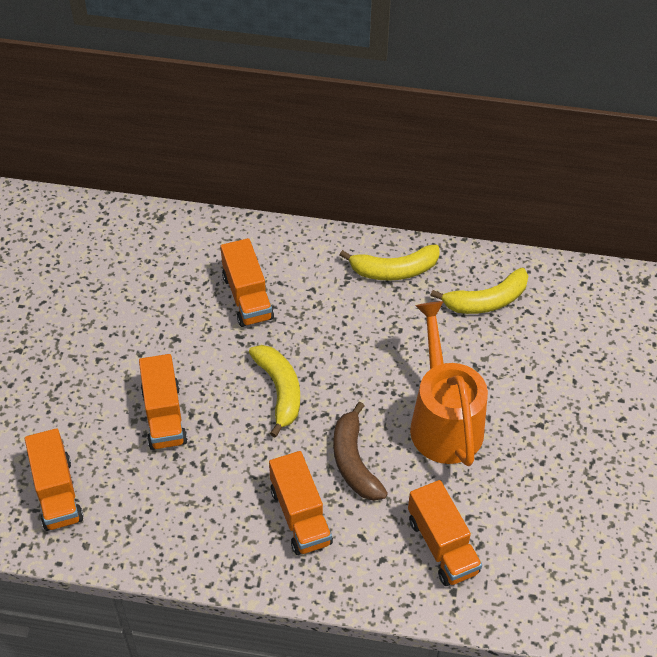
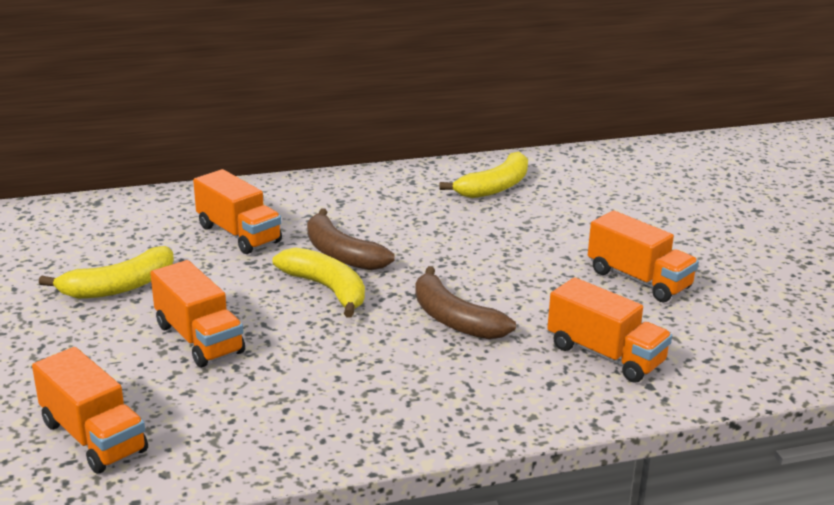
camera: 25 degrees left, 25 degrees down
(300, 516) = (427, 374): orange truck -> orange truck (638, 280)
(312, 350) = (341, 254): none -> brown banana
(394, 270) = (385, 187): yellow banana -> yellow banana (119, 287)
(443, 421) = (524, 269): orange watering can -> none

